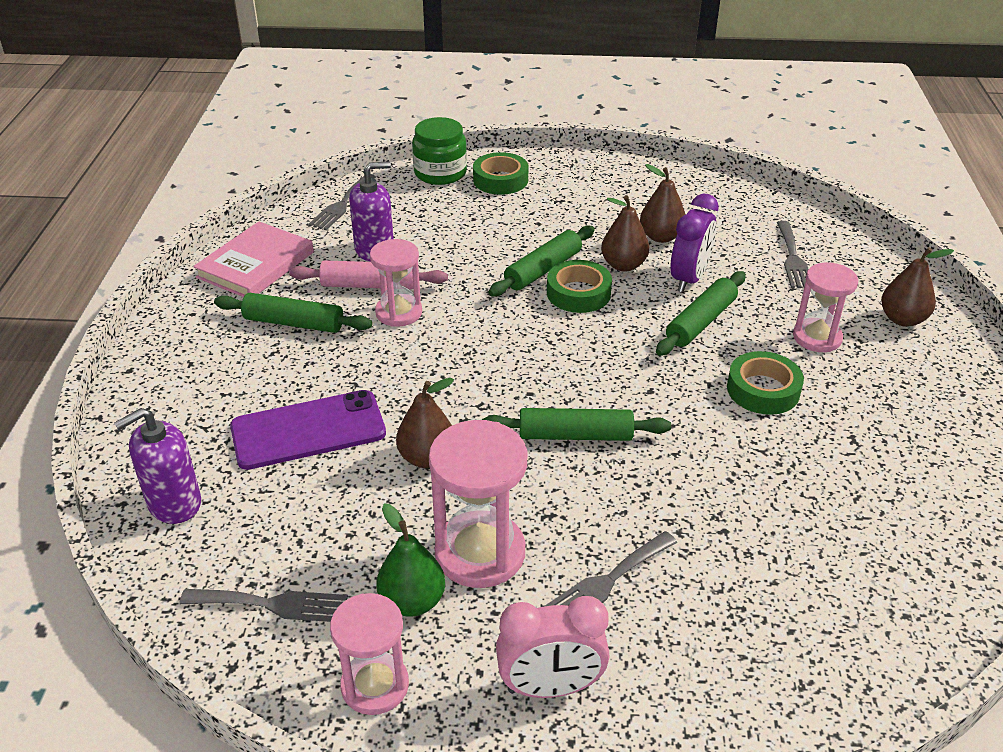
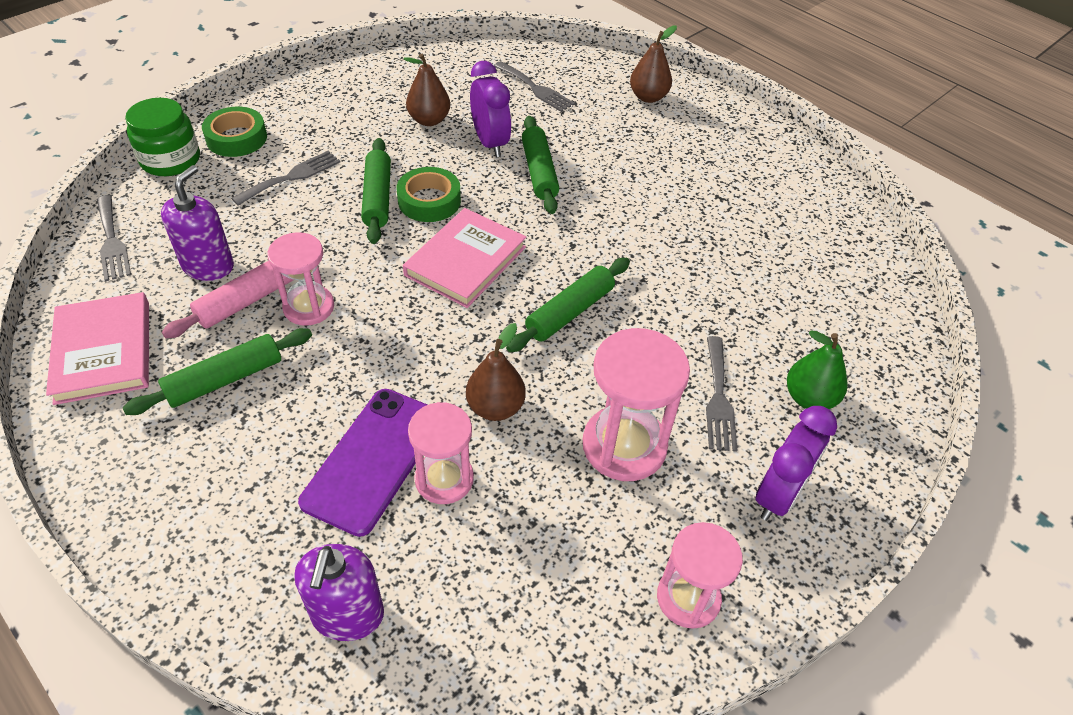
camera: 50 degrees left, 10 degrees up
(272, 604) = (543, 614): grey fork -> grey fork (292, 177)
(412, 601) = (630, 519): green pear -> green pear (809, 398)
(546, 349) = (465, 261): none -> pink book
(550, 687) = (778, 495): pink clock -> purple clock
(623, 265) = (432, 158): brown pear -> none
(763, 390) = (635, 197): green tape -> none
(817, 337) = (619, 139): pink hourglass -> pink hourglass (444, 479)

